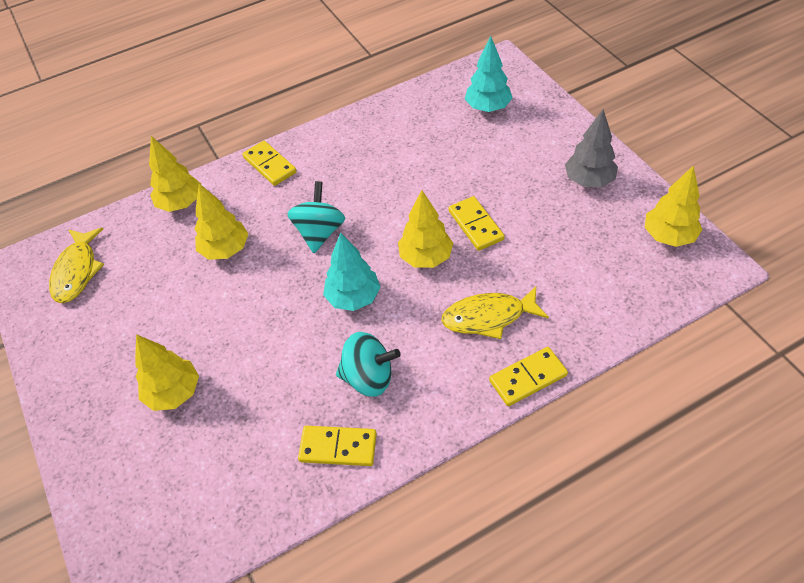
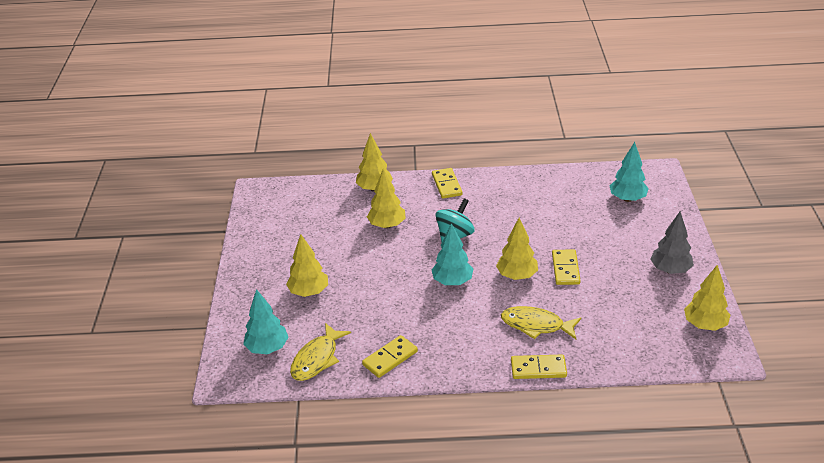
camera: 25 degrees right, 15 degrees down
(77, 271) = (289, 206): yellow fish -> yellow fish (317, 359)
(161, 509) = (267, 348): none -> turquoise tree
(338, 447) = (390, 358): yellow domino -> yellow domino turned 75 degrees counterclockwise
(368, 377) = (433, 329): turquoise spinning top -> none

